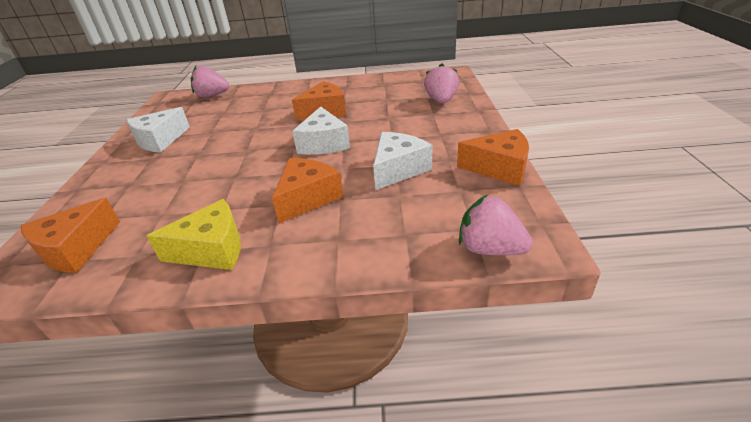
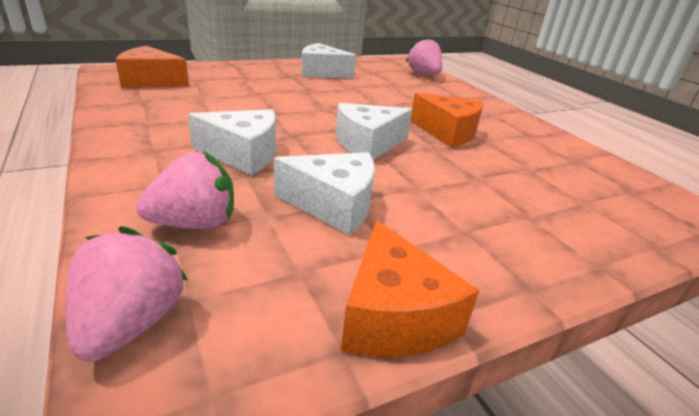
camera: 60 degrees right, 5 degrees down
(212, 249) = (146, 126): yellow cheese -> none
(307, 198) = (243, 154): orange cheese -> white cheese
(441, 101) = (584, 219): pink strawberry -> pink strawberry (195, 223)

